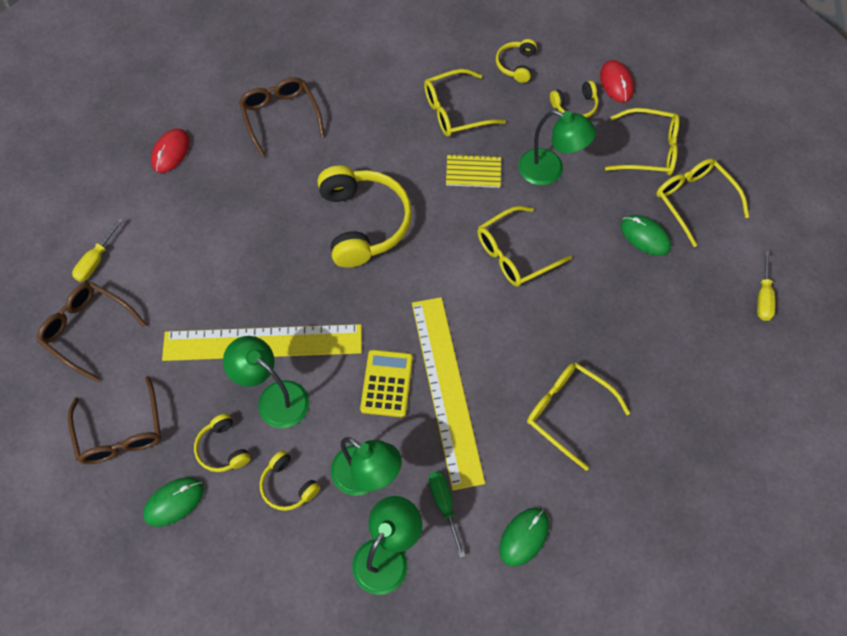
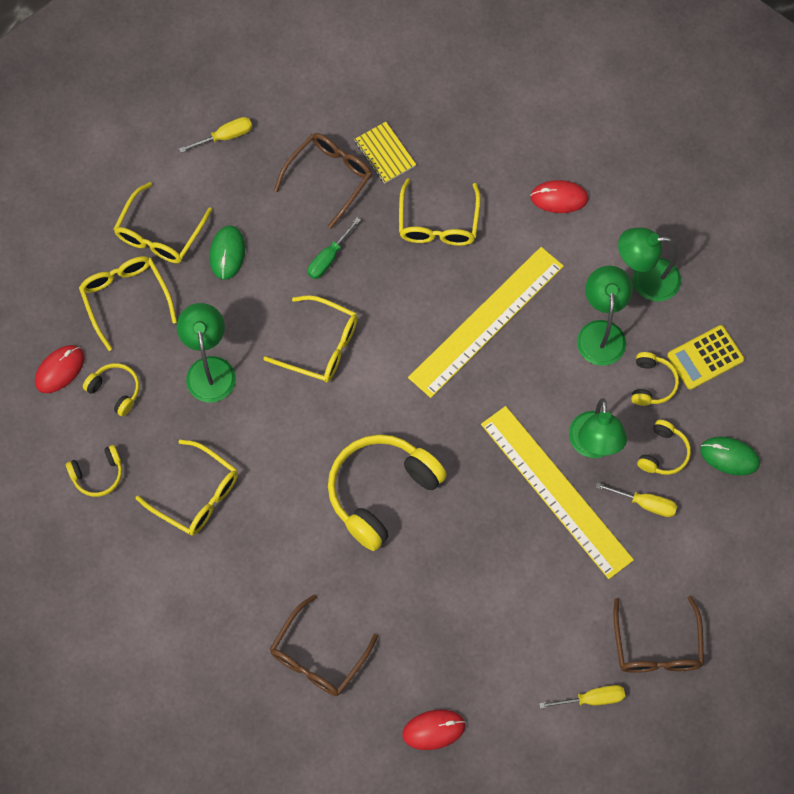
camera: 125 degrees left, 5 degrees up
(121, 431) = (712, 543): brown glasses -> brown glasses (328, 178)
(196, 402) = (645, 503): none -> yellow screwdriver
(387, 383) = (516, 369): yellow calculator -> yellow calculator (705, 358)
(444, 505) = (579, 265): green screwdriver -> green screwdriver (329, 258)
(473, 172) = (257, 434): yellow notebook -> yellow notebook (385, 153)
(524, 537) = (559, 198): green mouse -> red mouse

